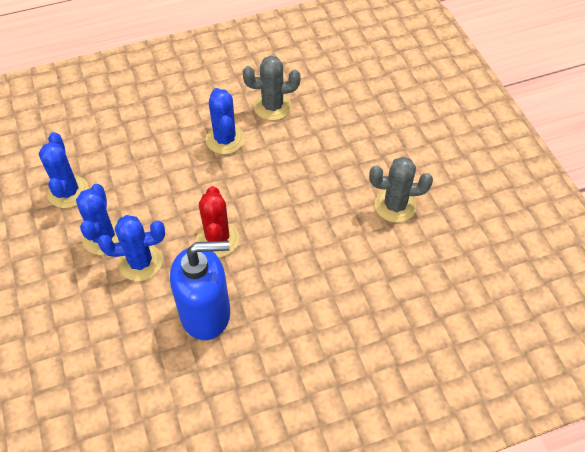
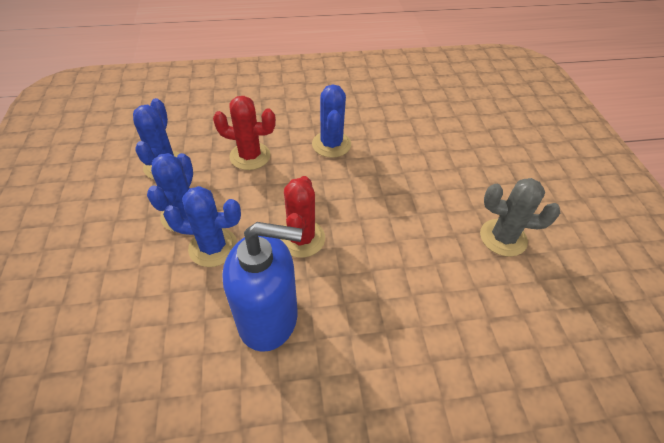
camera: 10 degrees right, 5 degrees down
(148, 166) = (250, 156): none -> red cactus
(272, 107) = (384, 123): grey cactus -> none

